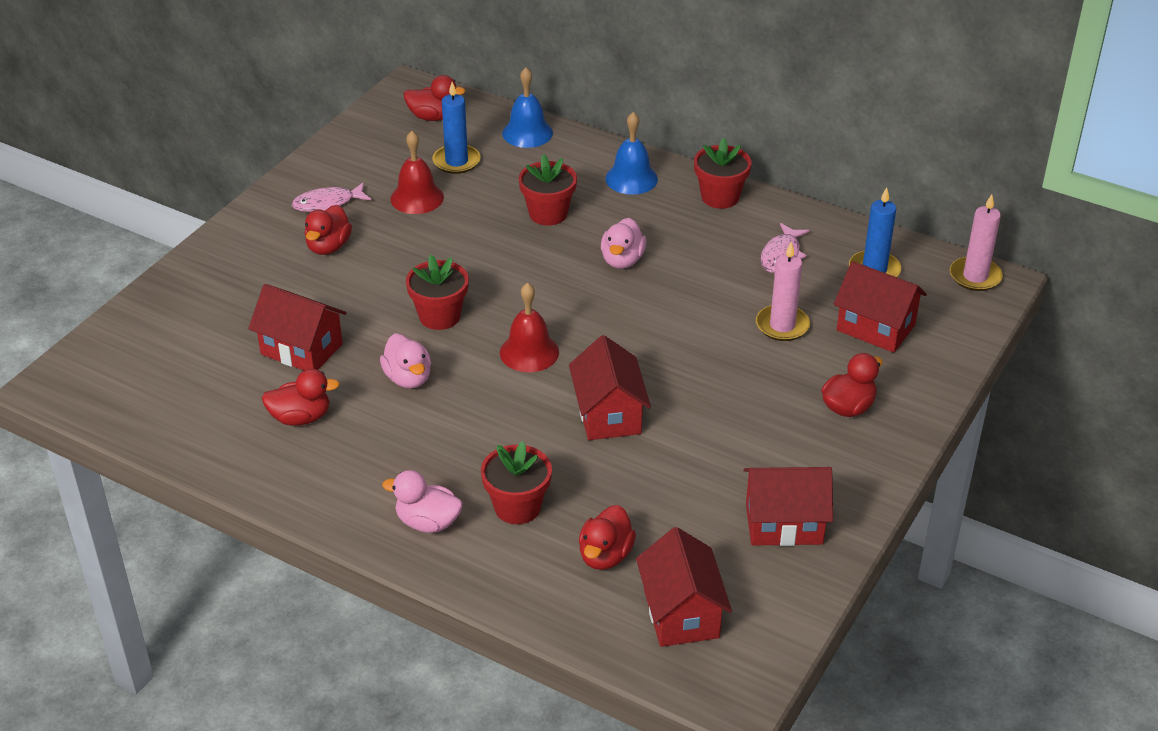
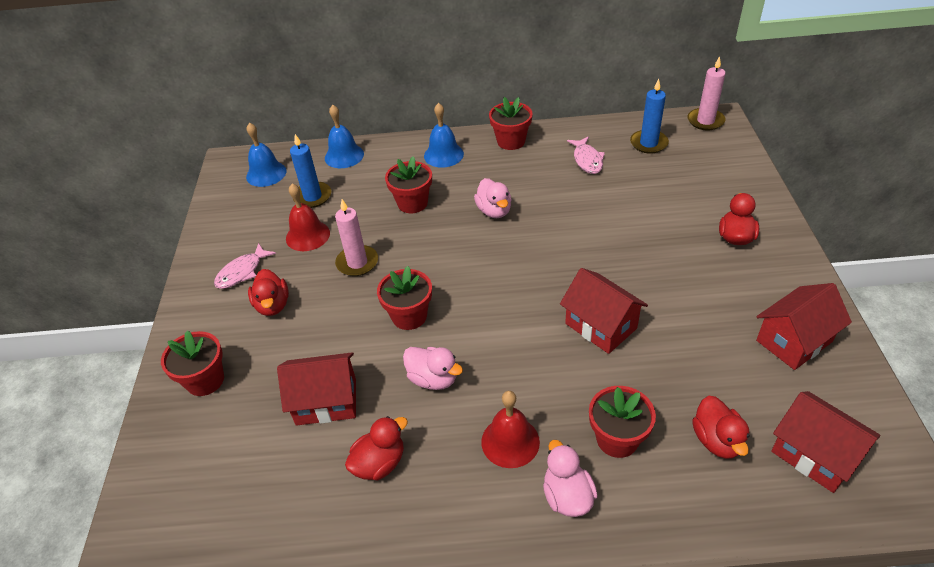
camera: 30 degrees left, 5 degrees up
(219, 281) = (205, 380): none -> red flower pot
(427, 522) = (567, 496): pink duck -> pink duck turned 90 degrees clockwise
(433, 117) = (266, 173): red duck -> blue bell
(529, 352) = (500, 309): red bell -> red bell (510, 441)
(782, 325) = (637, 204): pink candle -> pink candle (357, 263)
(876, 327) = (690, 178): red house -> none

